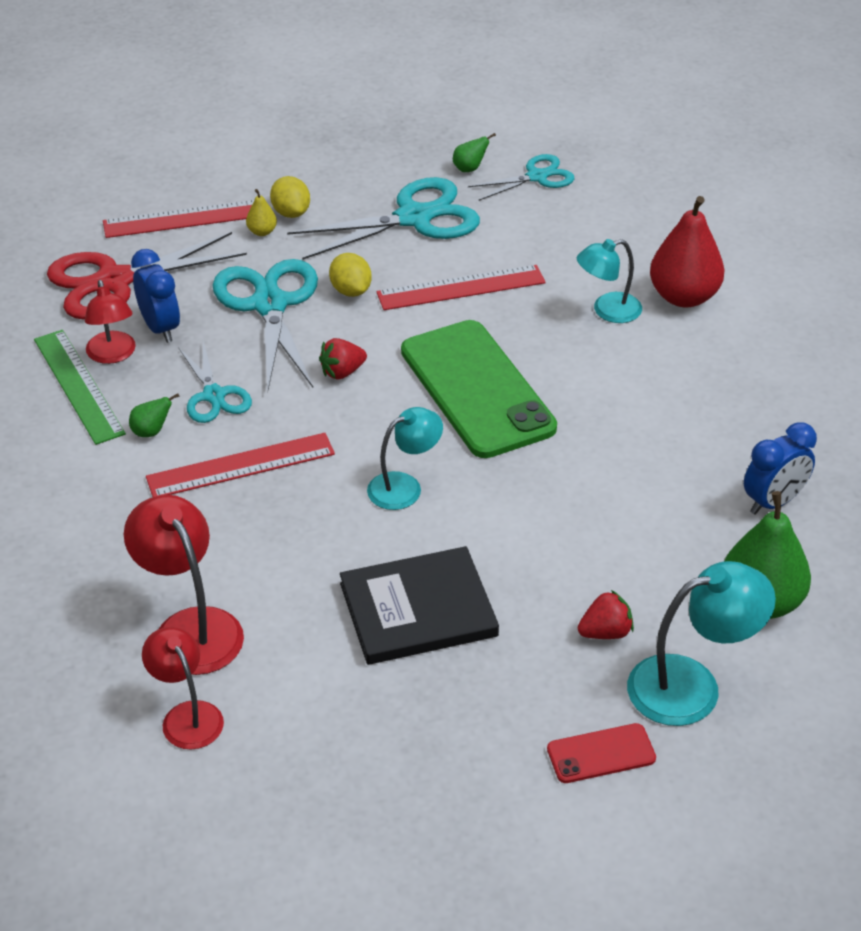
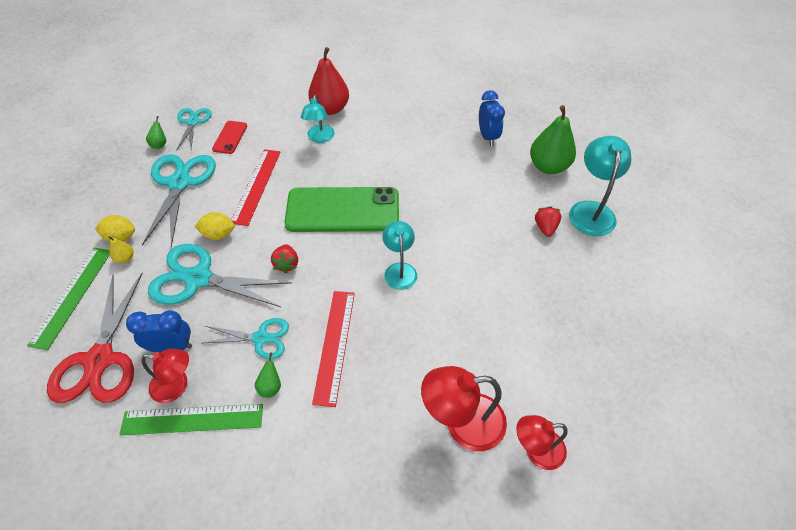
camera: 65 degrees left, 10 degrees up
(184, 219) = (72, 296): red ruler -> green ruler
(418, 610) = (498, 299): black book -> none
(601, 754) = (624, 261): red phone -> red phone (230, 137)

